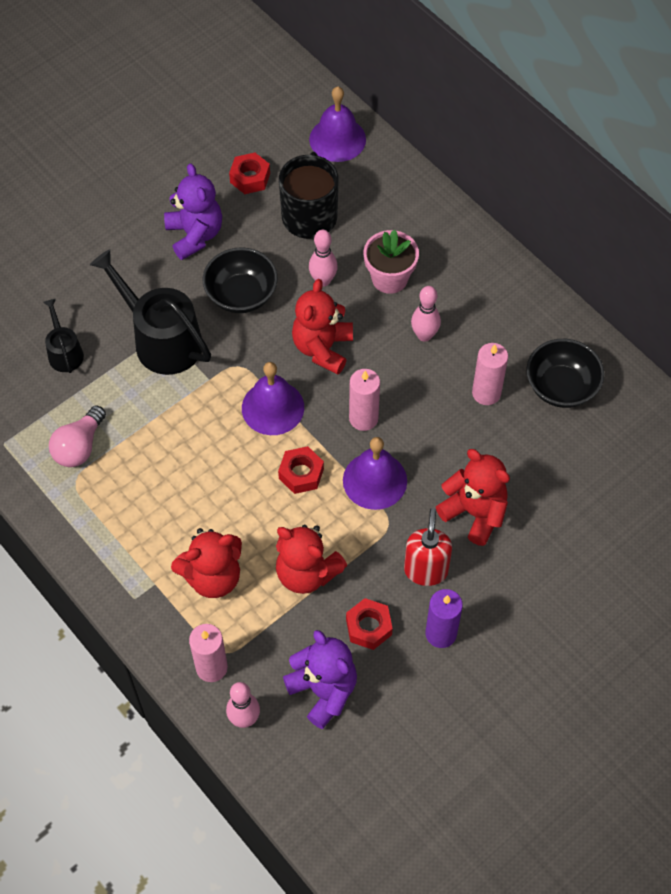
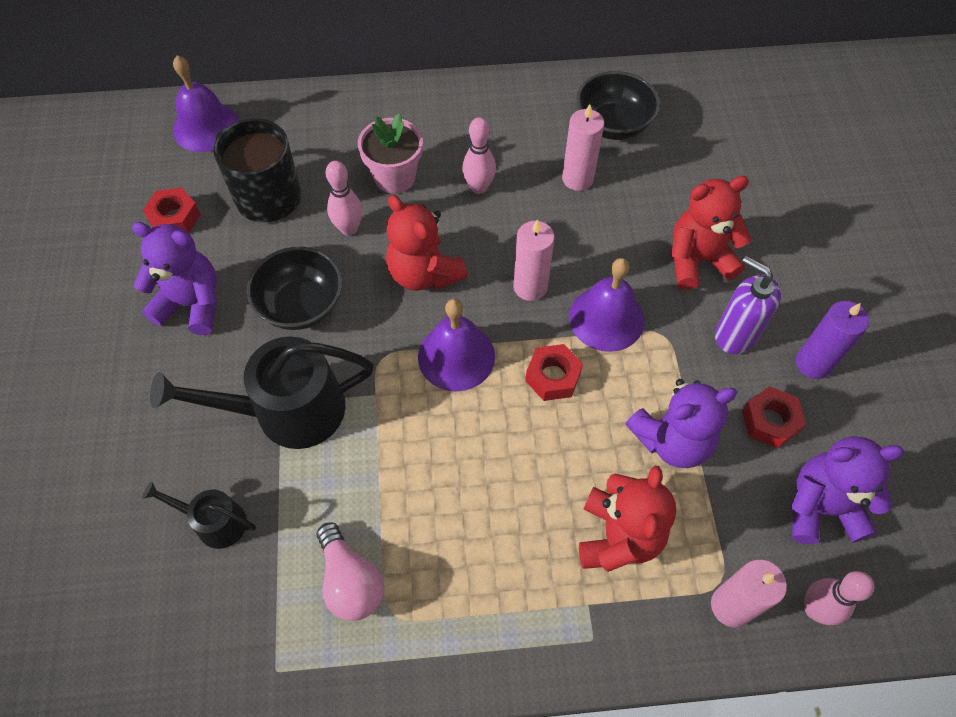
camera: 55 degrees left, 0 degrees up
(306, 573) = (672, 440): red teddy bear -> purple teddy bear
(426, 570) = (735, 335): red soap dispenser -> purple soap dispenser

